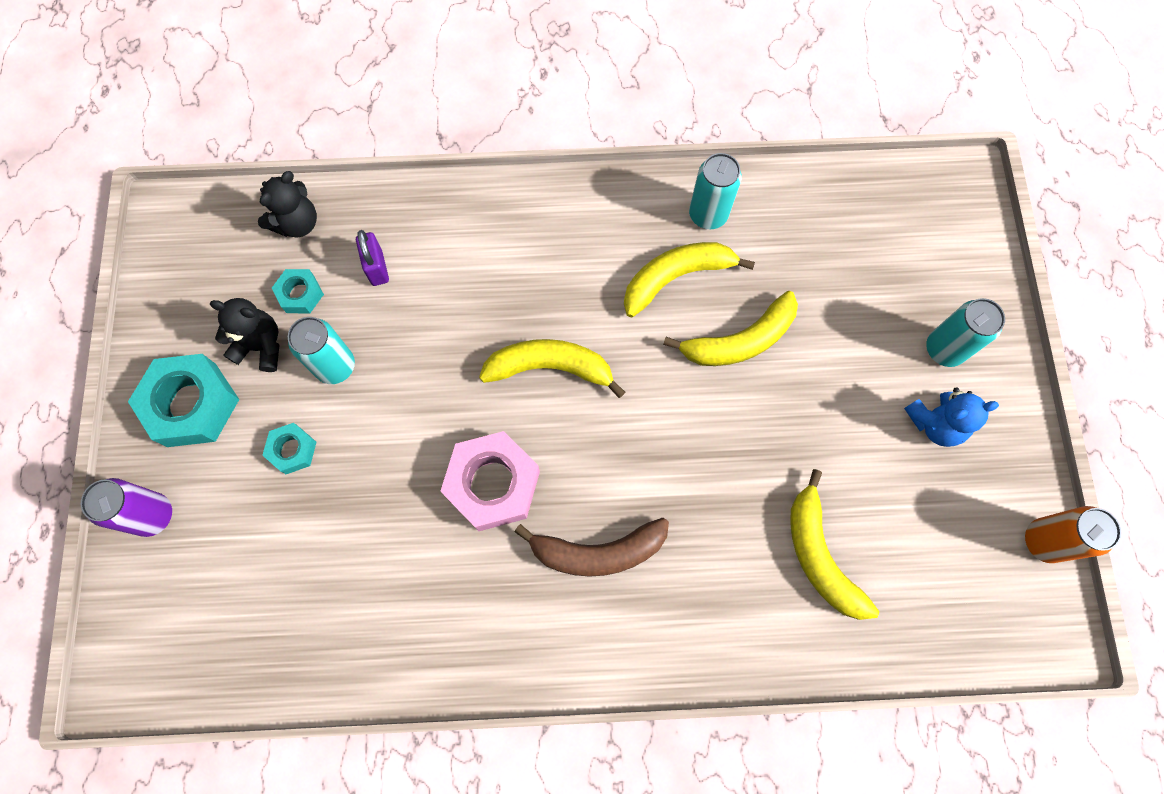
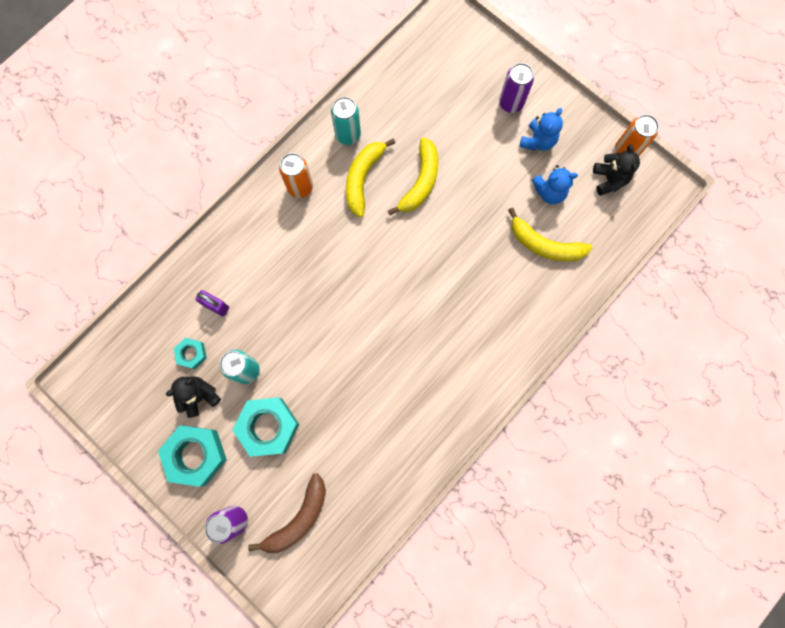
camera: 45 degrees left, 5 degrees up
(292, 450) = (268, 427): turquoise nut -> turquoise nut, size x1.93
(297, 223) = (151, 322): black teddy bear -> black teddy bear (609, 179)
(493, 484) = (376, 351): pink nut -> none
(550, 367) = (348, 274): yellow banana -> none
(596, 224) = (300, 187): none -> orange can
(598, 552) = (452, 334): brown banana -> brown banana (298, 518)
(889, 498) = (549, 192): none -> blue teddy bear
(944, 349) = (511, 103): turquoise can -> purple can

